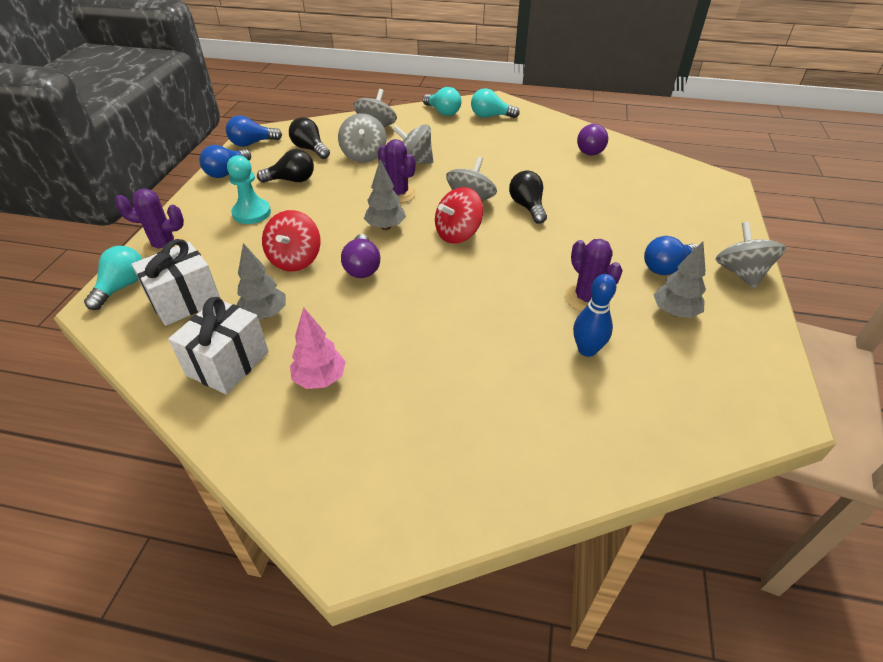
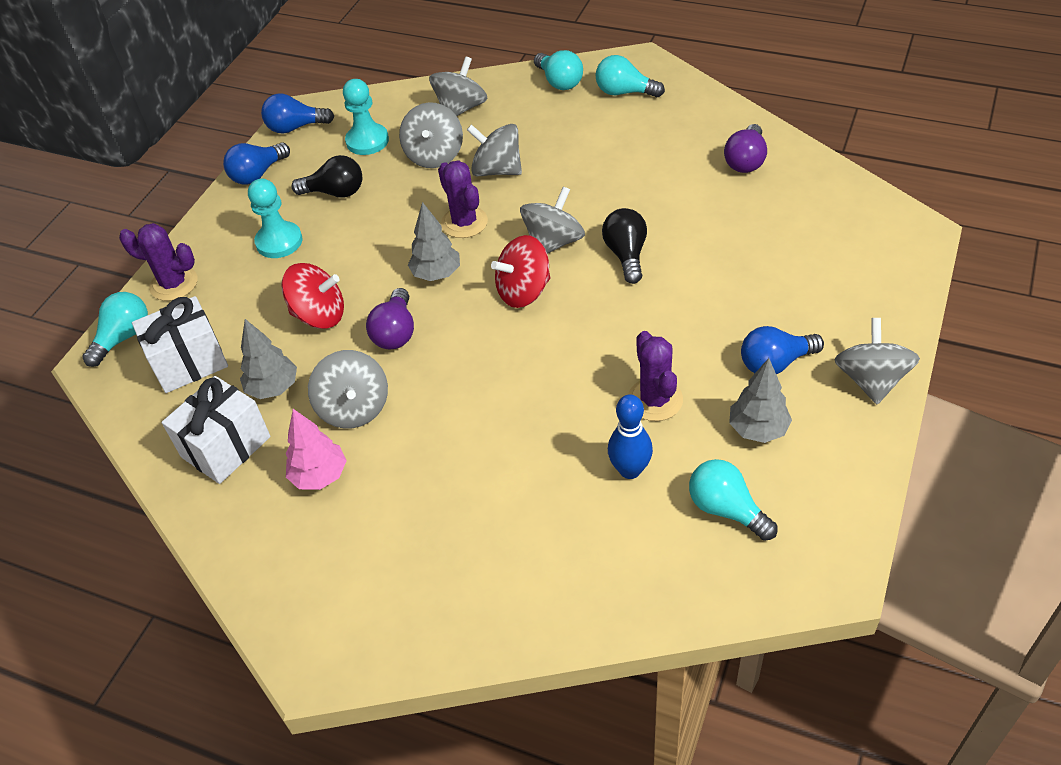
camera: 15 degrees right, 5 degrees up
(295, 259) = (319, 315): red spinning top -> red spinning top turned 105 degrees counterclockwise
(310, 149) = (367, 141): black light bulb -> turquoise pawn
(340, 324) = (354, 408): none -> grey spinning top
(676, 372) = (726, 509): none -> turquoise light bulb

